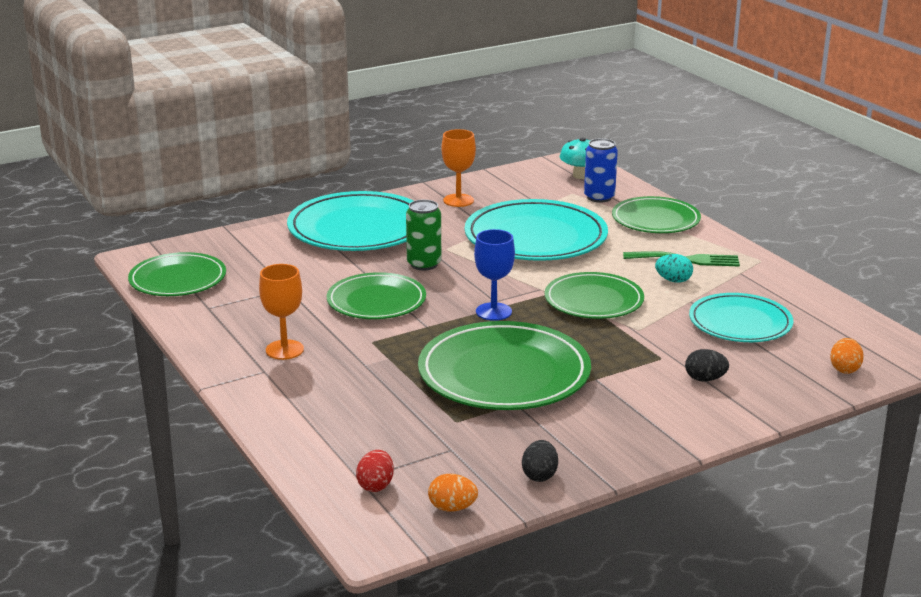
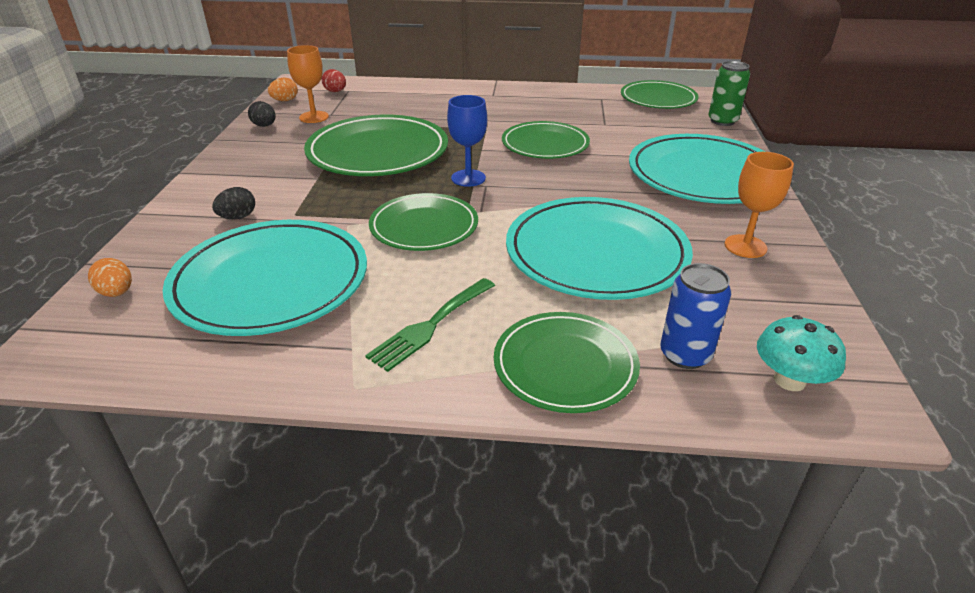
camera: 125 degrees right, 10 degrees up
(284, 350) = (511, 104): orange goblet -> orange goblet (314, 117)
(424, 264) = (592, 179): green can -> green can (722, 121)
(673, 280) = (399, 289): turquoise egg -> none
(740, 323) = (271, 282): turquoise plate -> turquoise plate, size x1.58

